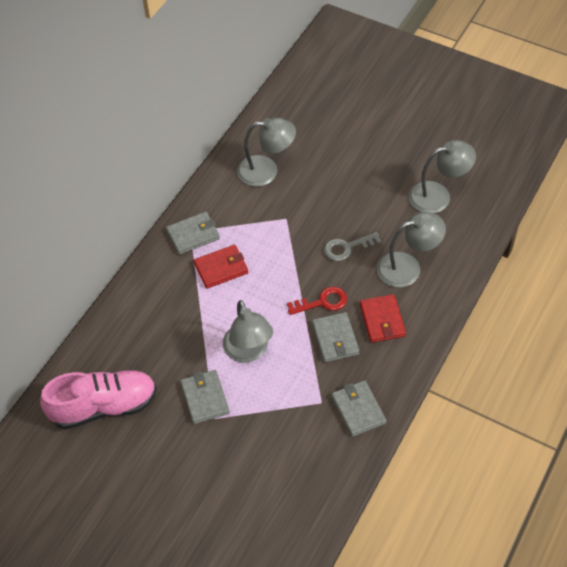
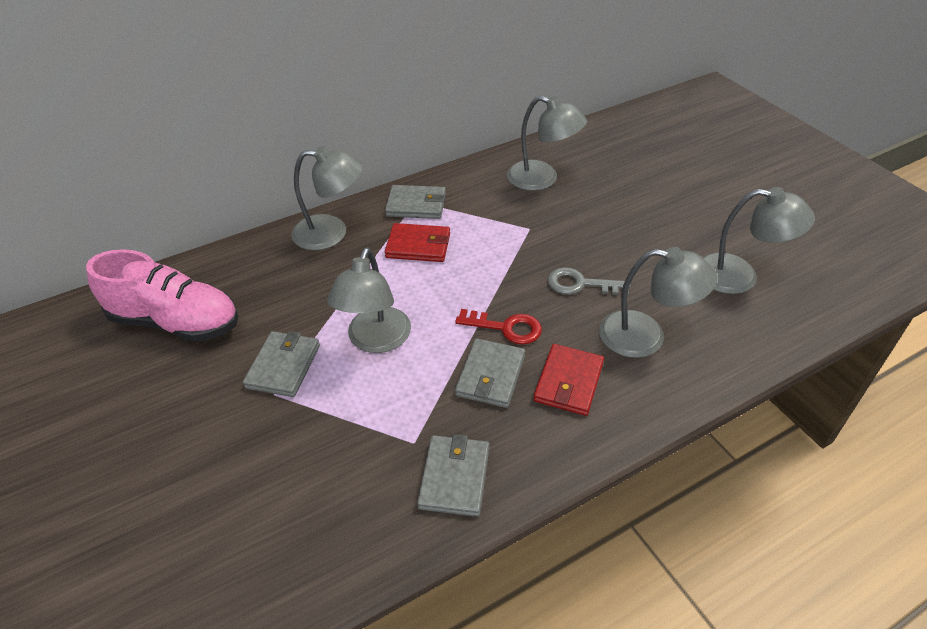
camera: 30 degrees right, 10 degrees down
(151, 287) = (331, 233): none -> grey lamp

